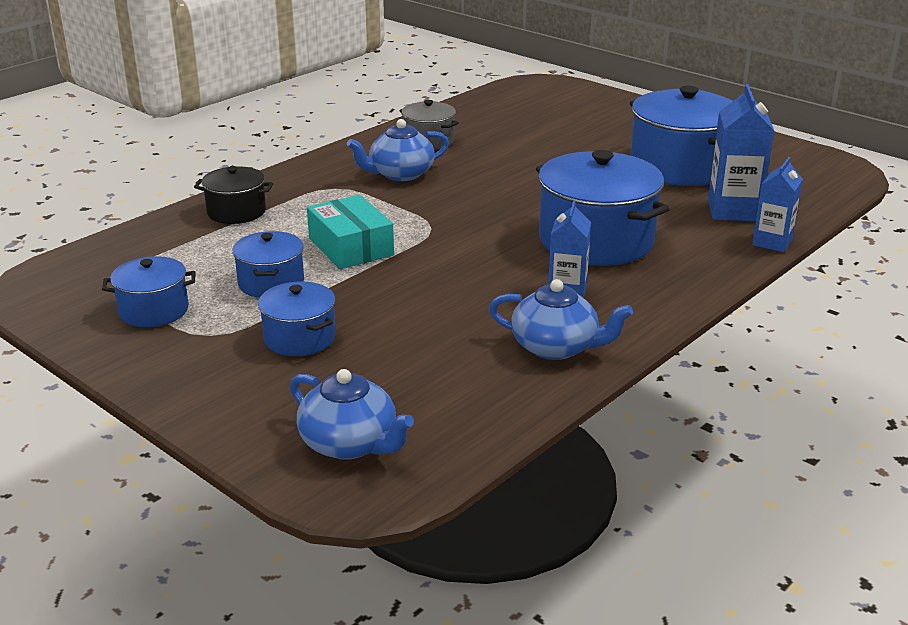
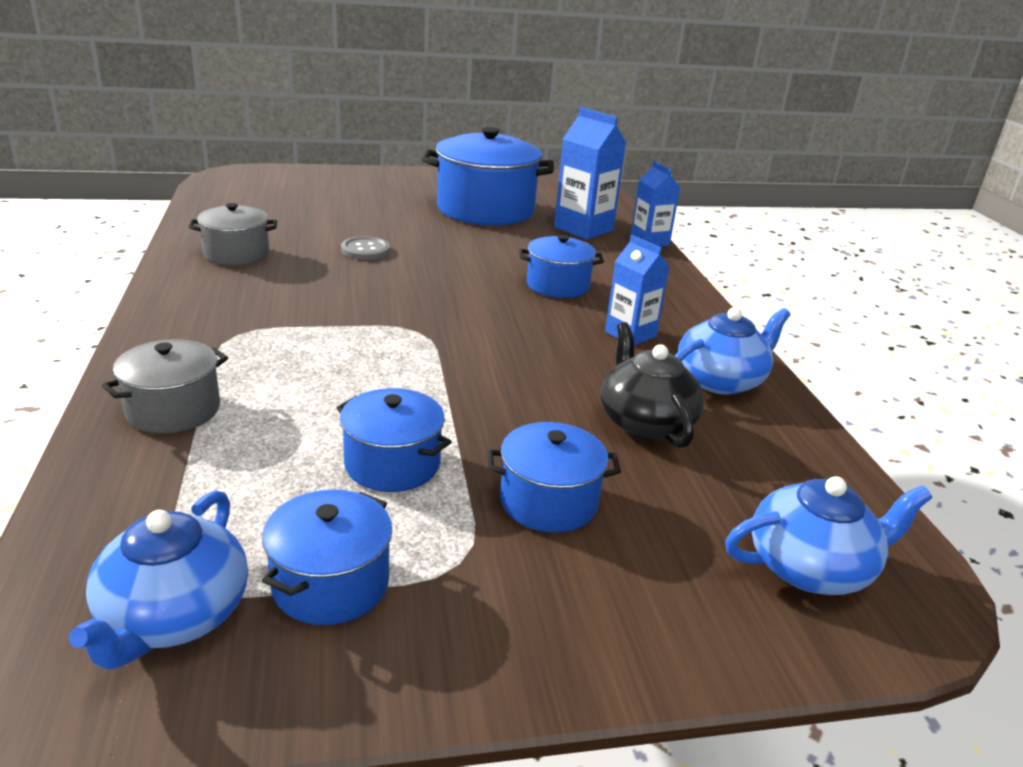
camera: 55 degrees left, 0 degrees up
(236, 212) = (173, 410): black pot -> grey pot
(350, 247) = (387, 384): turquoise box -> none
(400, 174) = (277, 294): blue teapot -> blue teapot (173, 616)
(441, 338) = (645, 422): none -> black teapot
(514, 166) = (365, 250): none -> grey button
(596, 241) = (557, 285): blue pot -> blue pot, size x0.54

